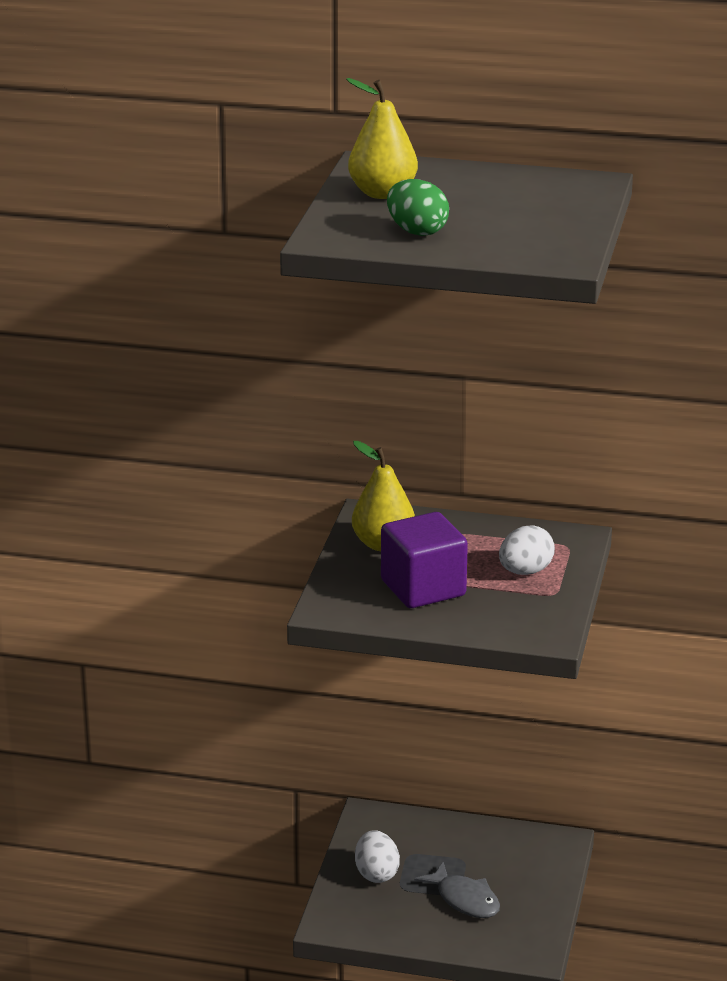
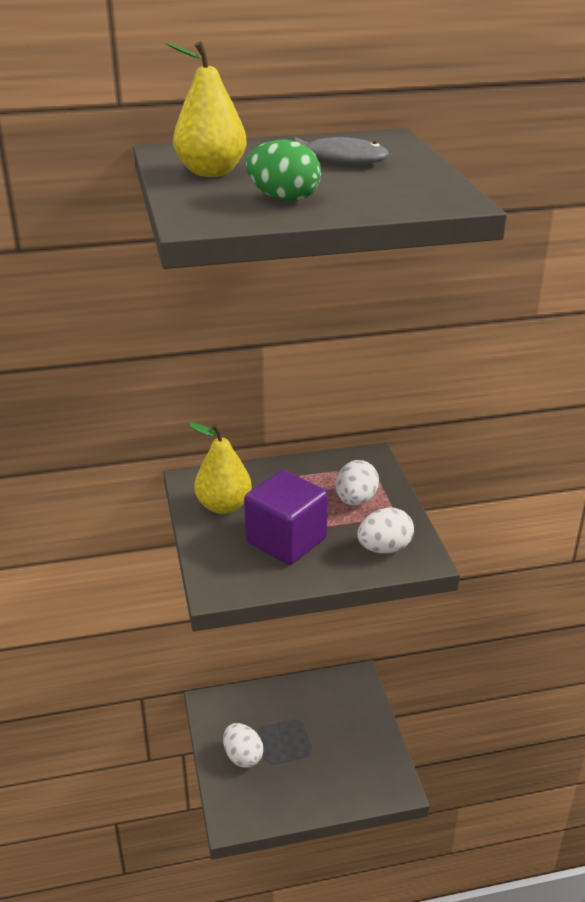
camera: 25 degrees left, 5 degrees up
(464, 899) = (320, 756): grey fish -> grey fish (340, 159)
(517, 619) = (384, 548): none -> white egg

